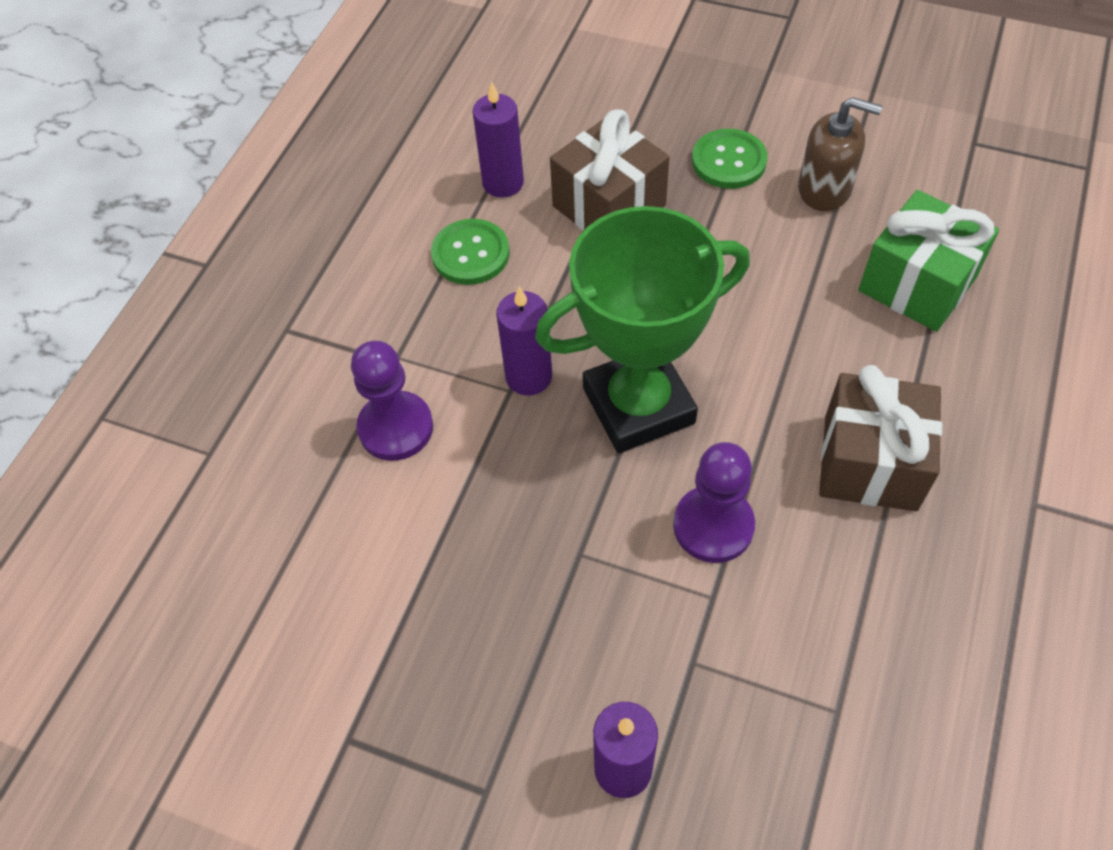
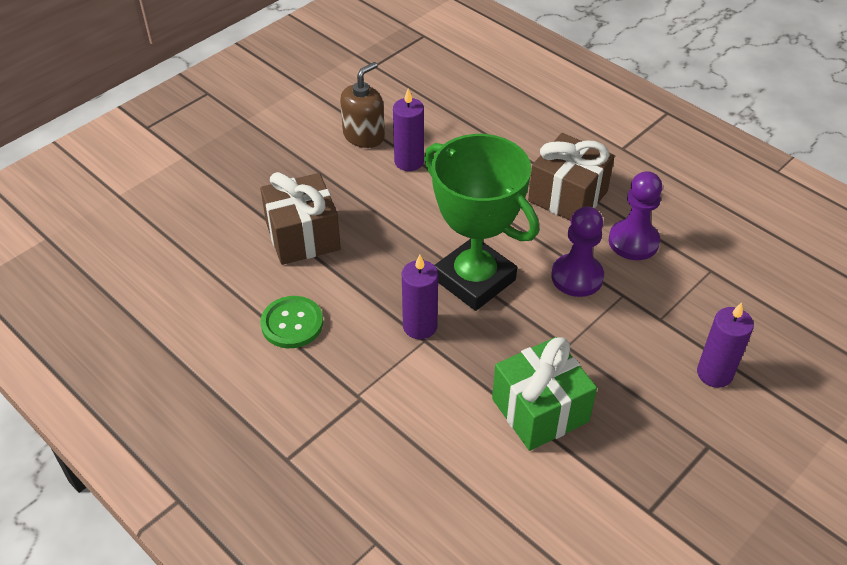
camera: 70 degrees left, 10 degrees down
(396, 428) = (420, 414): purple pawn -> purple pawn (633, 241)
(503, 183) = (238, 284): purple candle -> purple candle (409, 161)
(638, 405) = (474, 279): green trophy -> green trophy turned 45 degrees counterclockwise
(729, 161) = (309, 167): green button -> none
(917, 284) = (460, 129): green gift -> green gift (540, 410)

